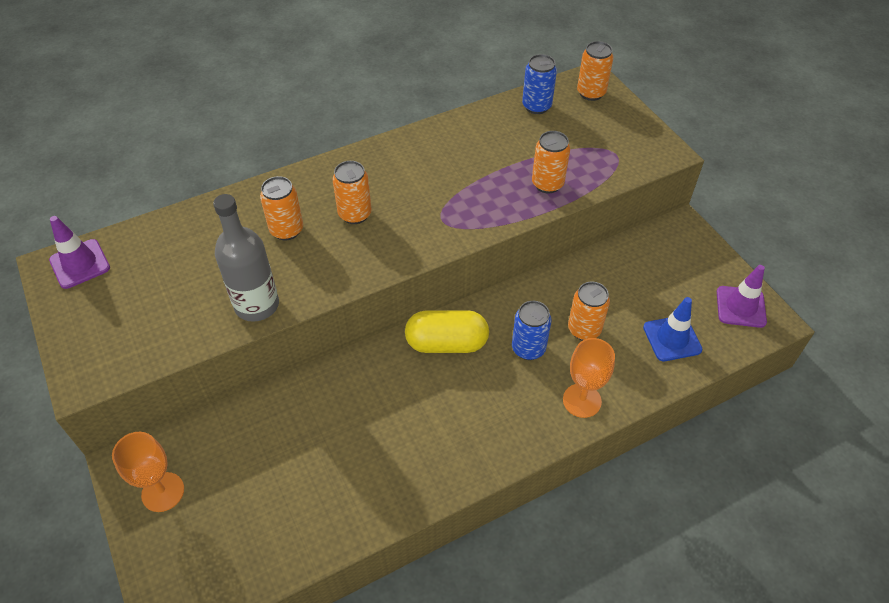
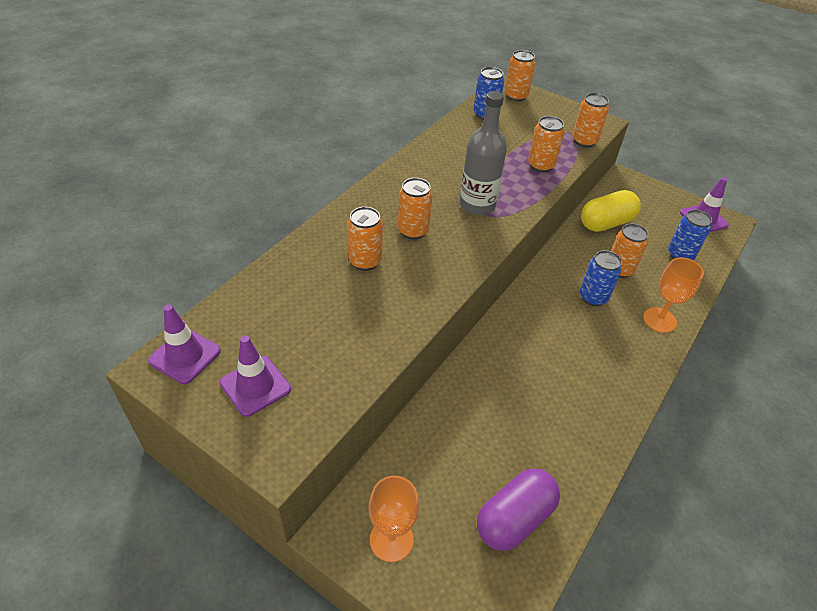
camera: 30 degrees left, 5 degrees down
(112, 311) = (255, 386): none -> purple traffic cone
(257, 305) = (390, 330): grey bottle -> grey bottle (477, 205)
(276, 525) = (514, 518): none -> purple capsule
(446, 343) = (531, 316): yellow capsule -> yellow capsule (606, 223)
(624, 170) = (584, 141): none -> orange can
(672, 338) = (680, 255): blue traffic cone -> blue can

